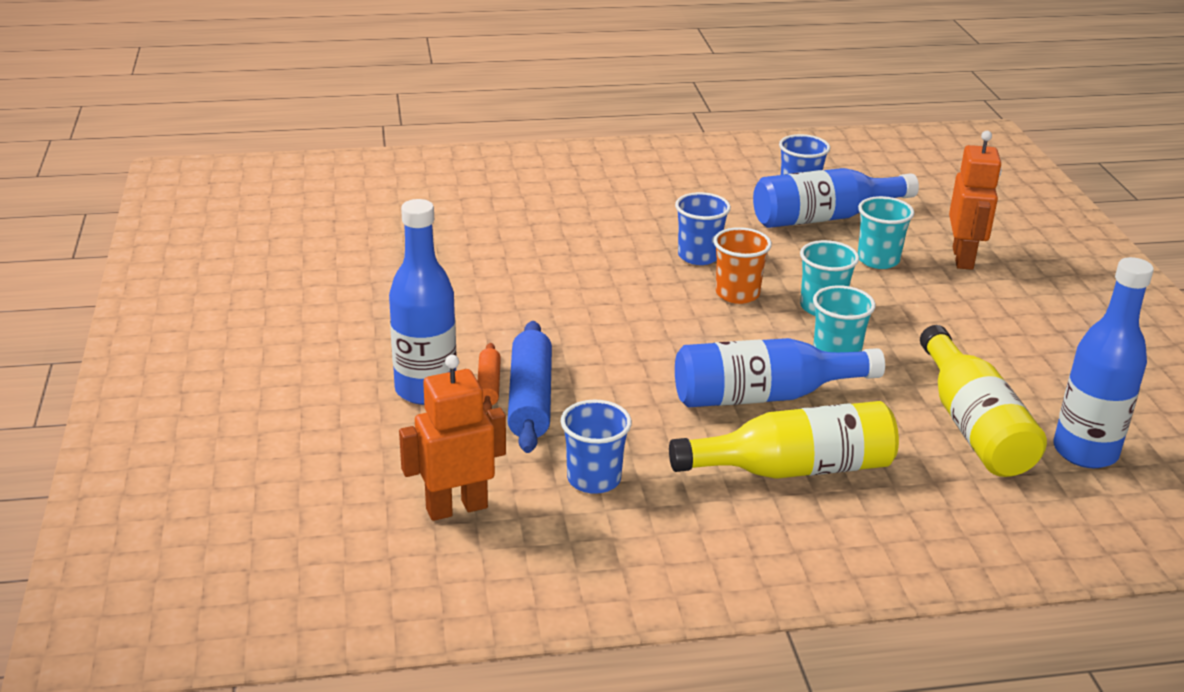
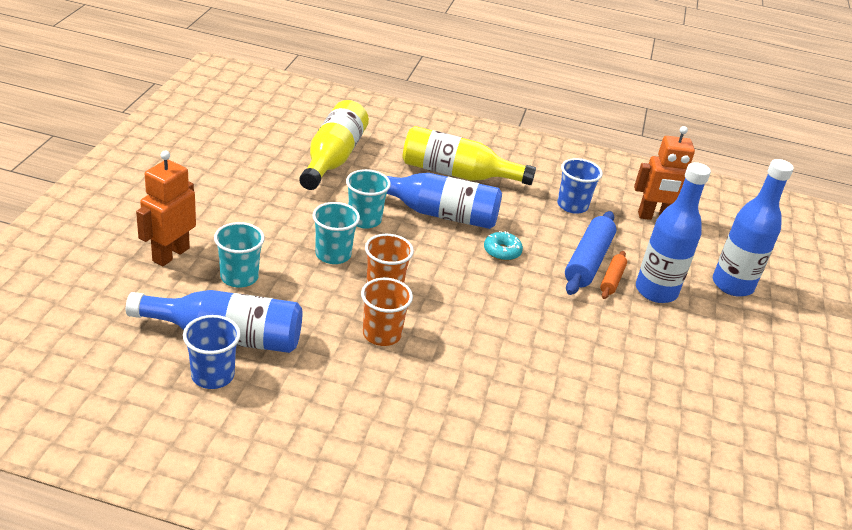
camera: 160 degrees left, 5 degrees up
(645, 374) = (502, 251): none -> turquoise donut
(699, 256) = (382, 334): blue cup -> orange cup
(1085, 452) = (291, 129): blue bottle -> blue bottle (732, 285)

